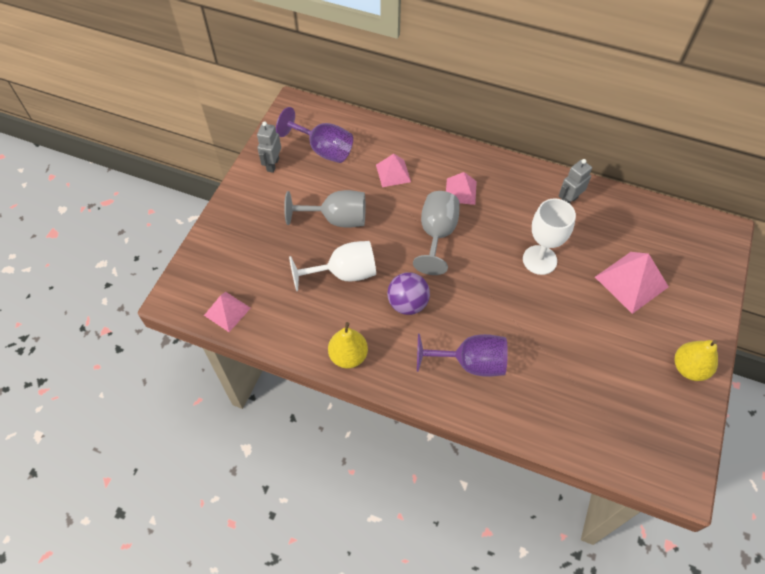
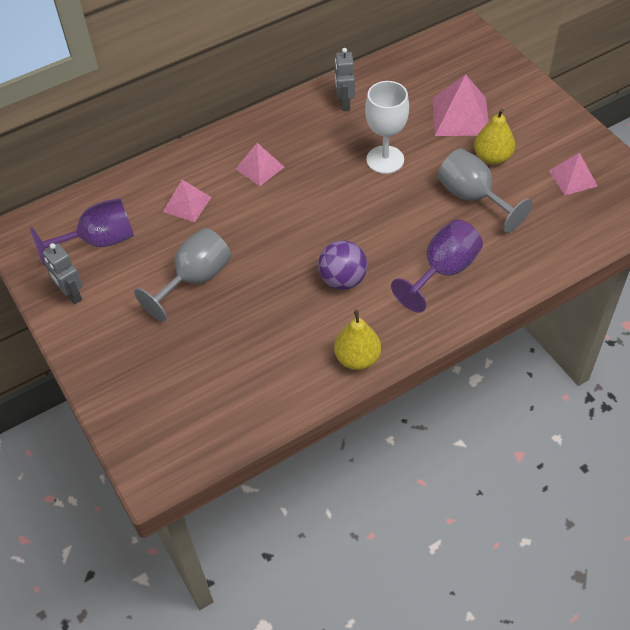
camera: 50 degrees left, 5 degrees down
(227, 311) = (214, 434): pink pyramid -> pink pyramid (573, 178)
(344, 273) = (263, 310): white goblet -> none
(437, 234) = (289, 213): grey goblet -> grey goblet (473, 198)
(689, 368) = (567, 134): yellow pear -> yellow pear (492, 157)

